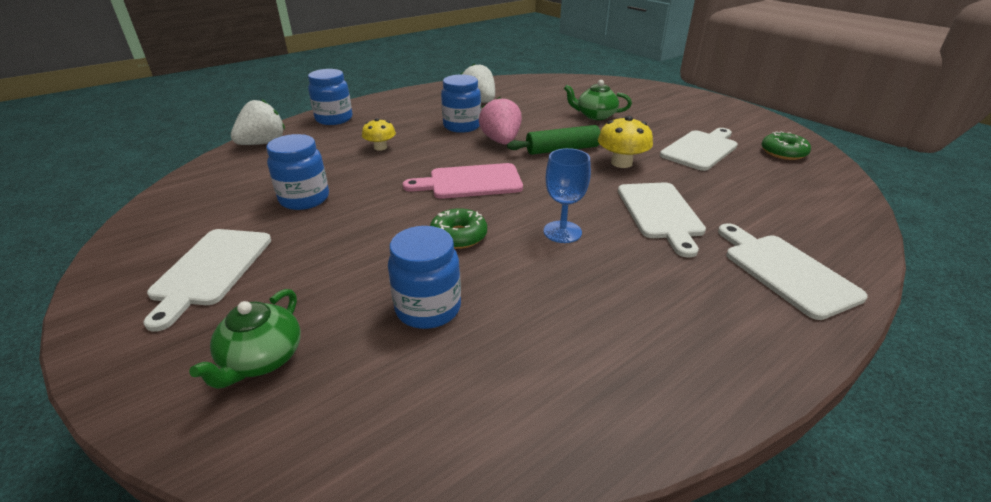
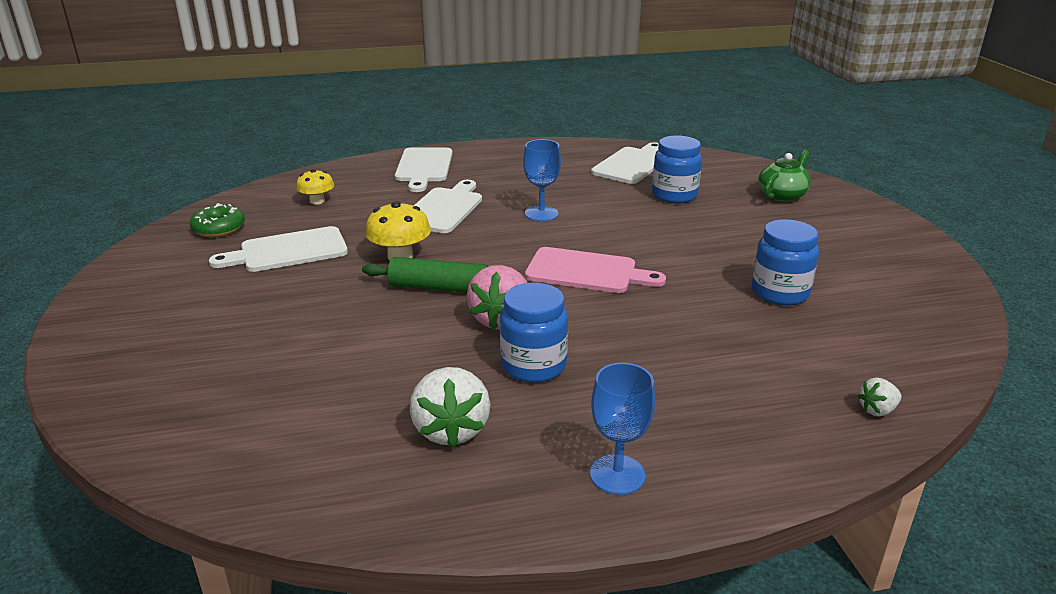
camera: 155 degrees left, 5 degrees down
(210, 270) = (847, 247): white cutting board -> white cutting board (632, 164)
(263, 143) = (877, 410): white strawberry -> white strawberry, size x0.51
(334, 119) = (758, 451): blue jar -> none
(380, 147) = (679, 351): yellow mushroom -> yellow mushroom (317, 201)
(397, 103) = (617, 474): none -> blue goblet
(458, 236) = (630, 228): green donut -> none
(595, 116) = (309, 335): green teapot -> none

